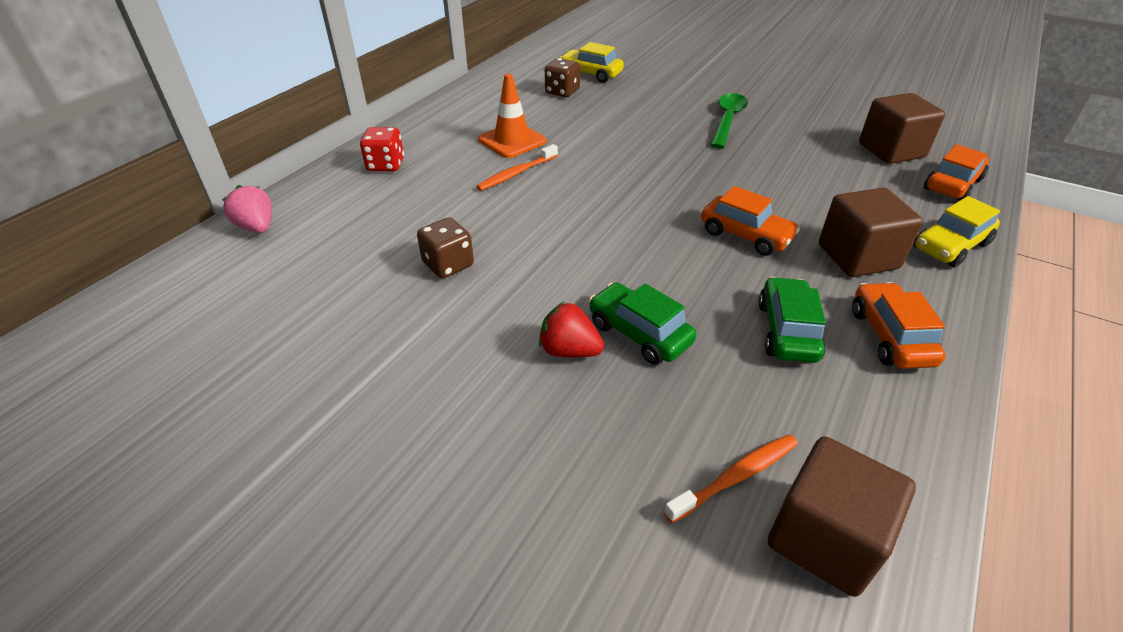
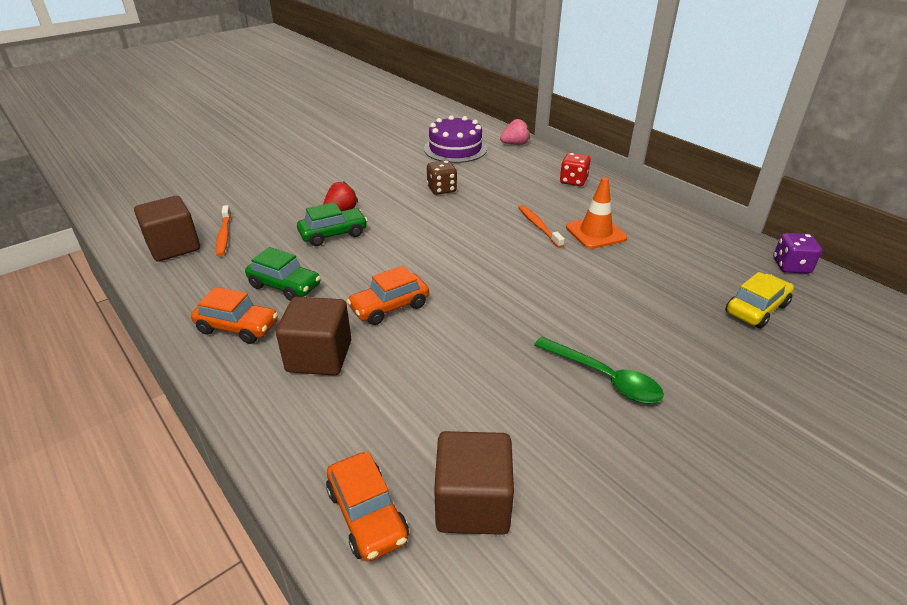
camera: 110 degrees right, 5 degrees down
(281, 286) = (455, 149): none -> purple cake
(518, 62) = (791, 266): none -> purple dice
(562, 92) = (702, 278): brown dice -> none
(950, 246) = (282, 428): yellow car -> none

